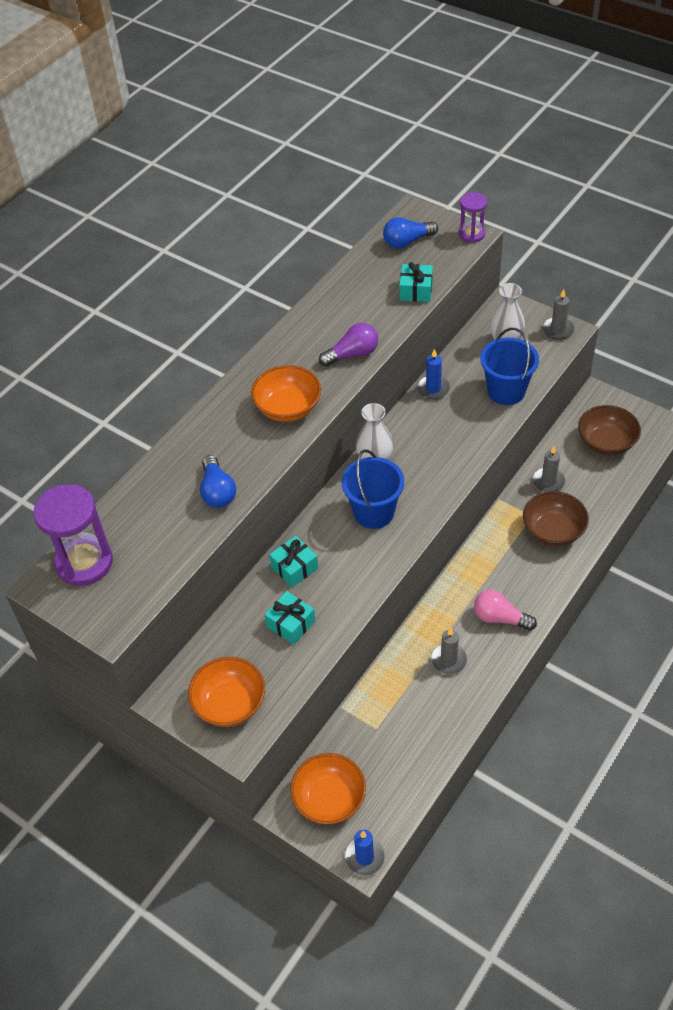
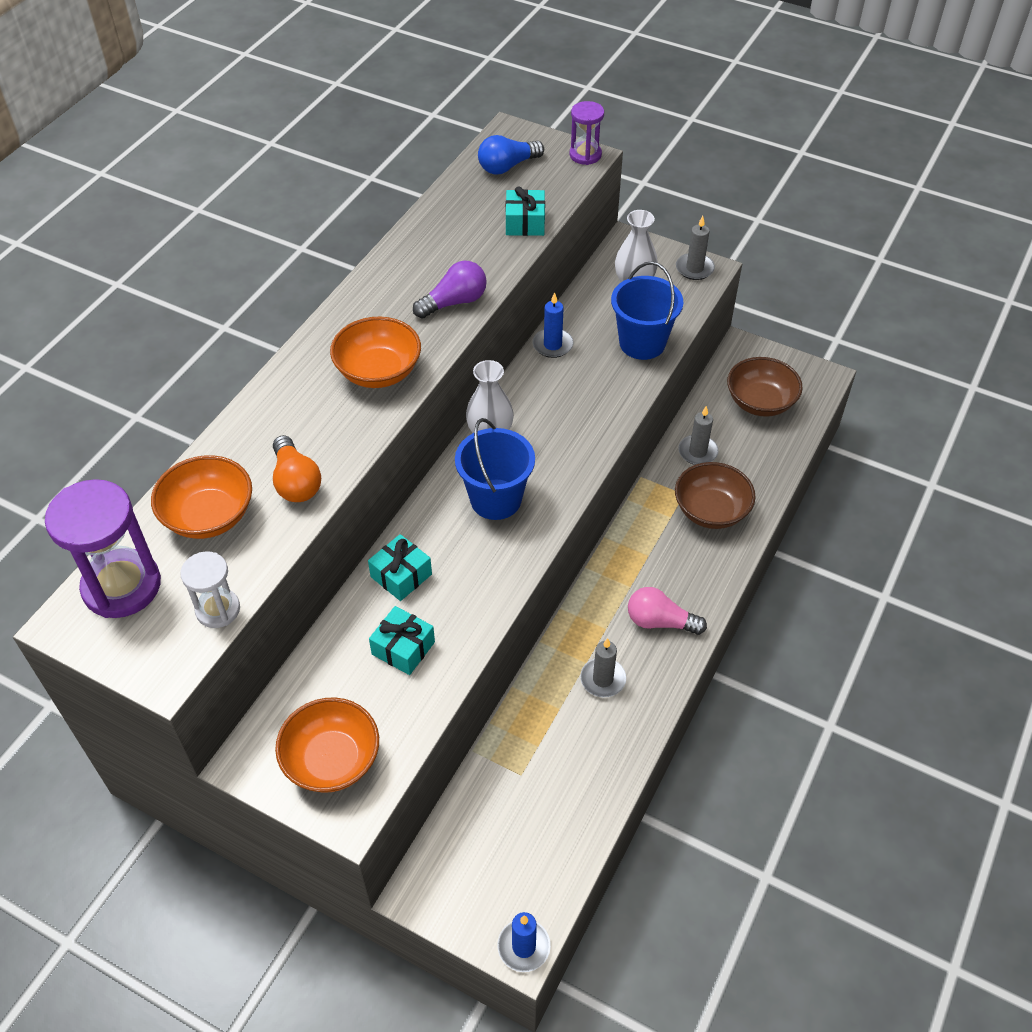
camera: 10 degrees left, 0 degrees up
(152, 585) = (218, 610): none -> white hourglass
(217, 491) = (296, 482): blue light bulb -> orange light bulb
(329, 799) = (469, 873): orange bowl -> orange bowl (209, 516)

